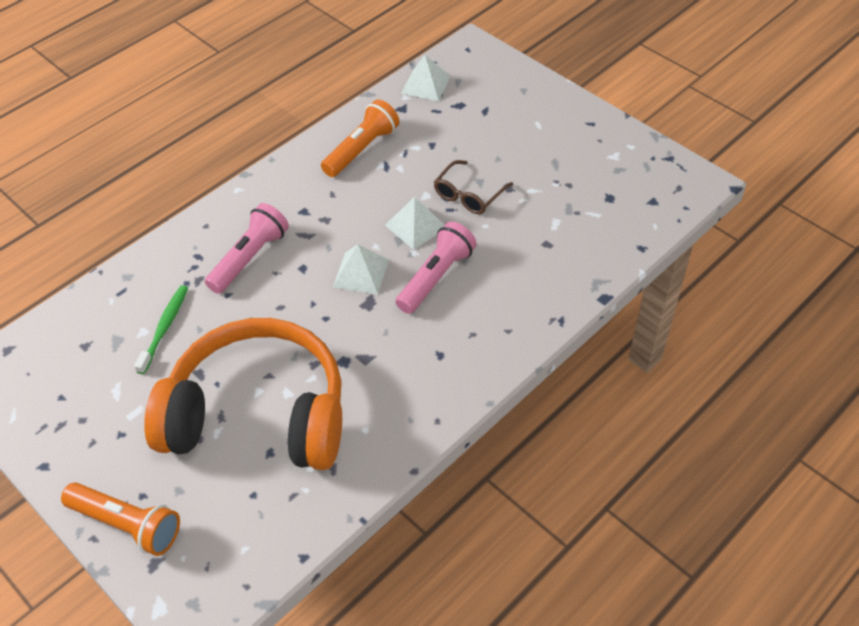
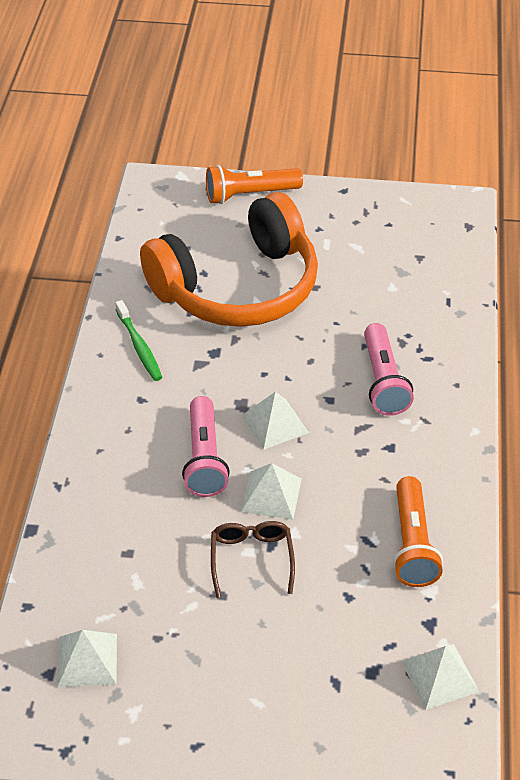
camera: 140 degrees right, 5 degrees down
(164, 328) = (379, 298): green toothbrush -> green toothbrush (139, 346)
(623, 195) = (87, 660): none -> white pyramid

